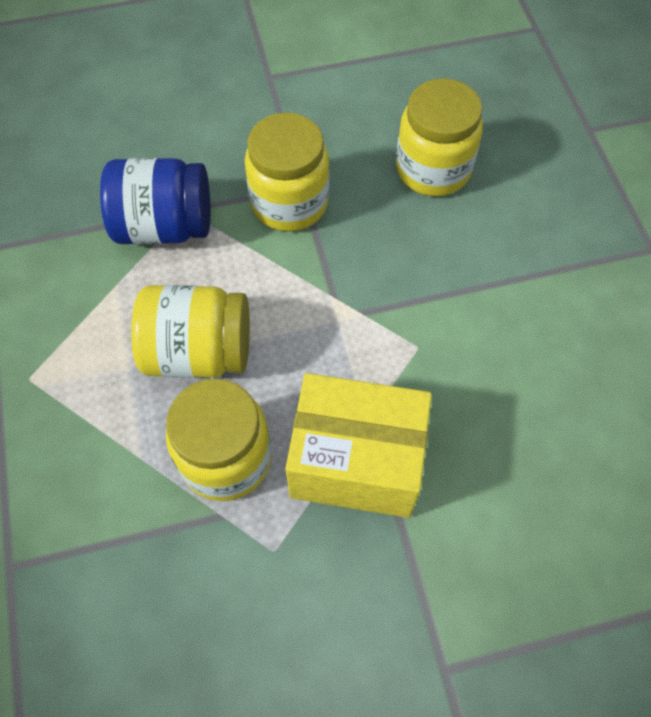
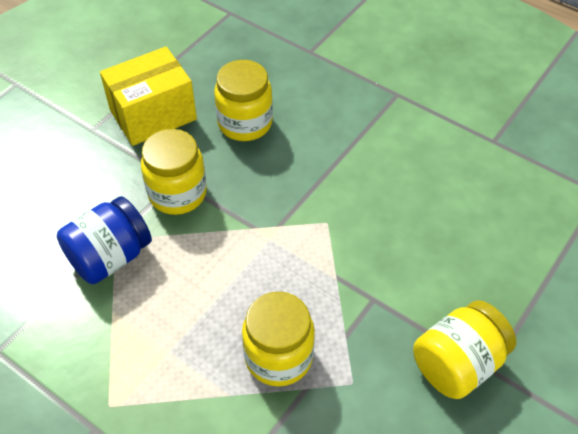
camera: 40 degrees left, 10 degrees down
(198, 352) = (204, 312): yellow jar -> yellow jar (457, 364)
(356, 462) = (351, 304): yellow box -> yellow box (153, 115)

